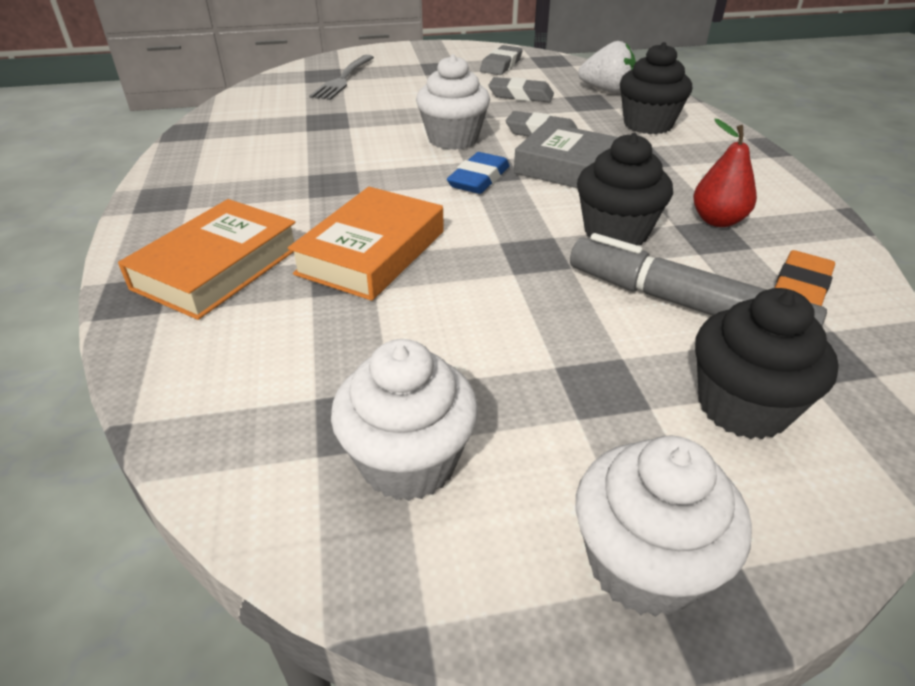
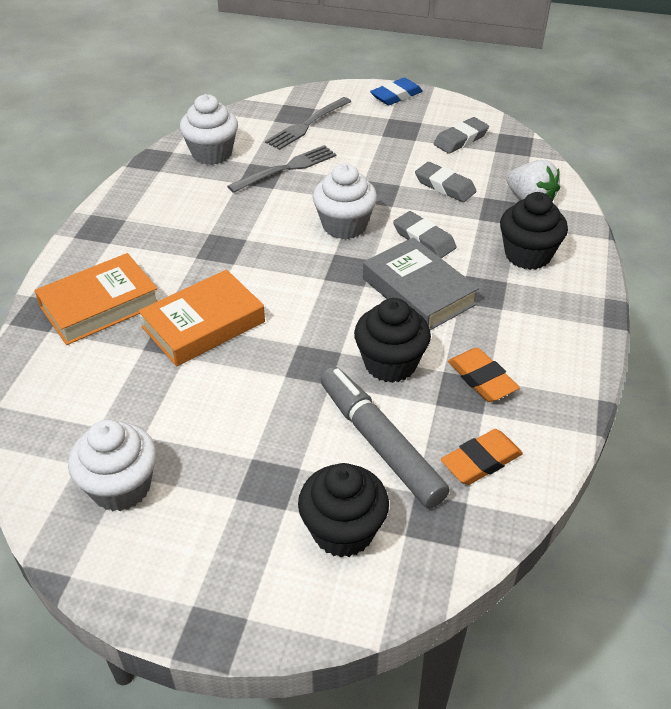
camera: 25 degrees right, 5 degrees up
(350, 111) = (286, 168): none -> grey fork
(479, 179) = (331, 277): blue eraser -> blue eraser (396, 96)
(643, 564) = (196, 594): white cupcake -> white cupcake (212, 153)
(717, 220) = (482, 379): red pear -> orange eraser

